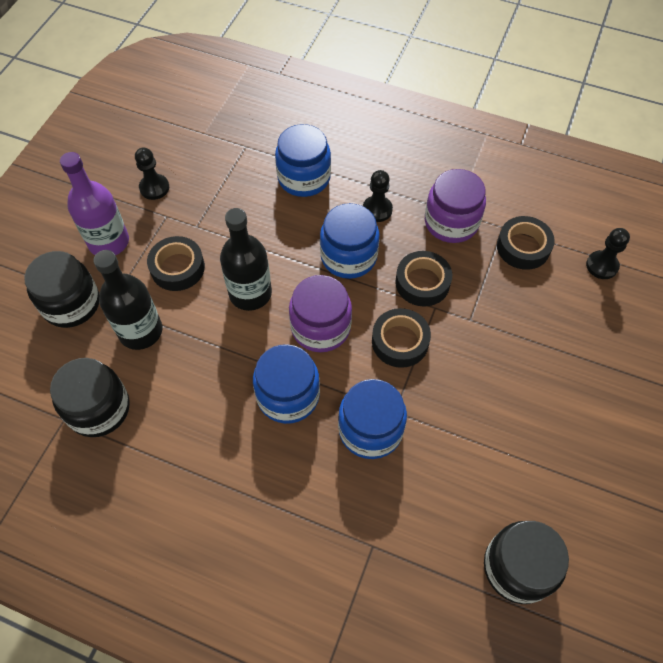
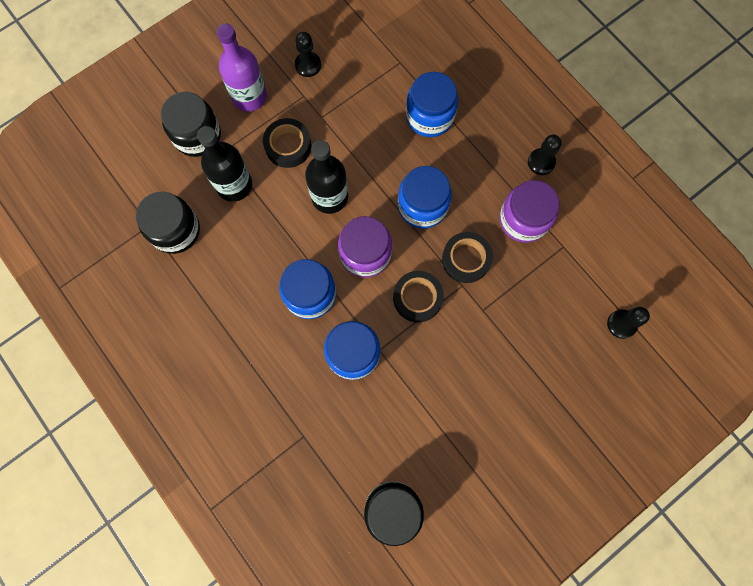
camera: 30 degrees right, 15 degrees up
(377, 210) = (470, 176): black pawn -> black pawn (541, 162)
(523, 247) = (567, 273): black tape -> none

